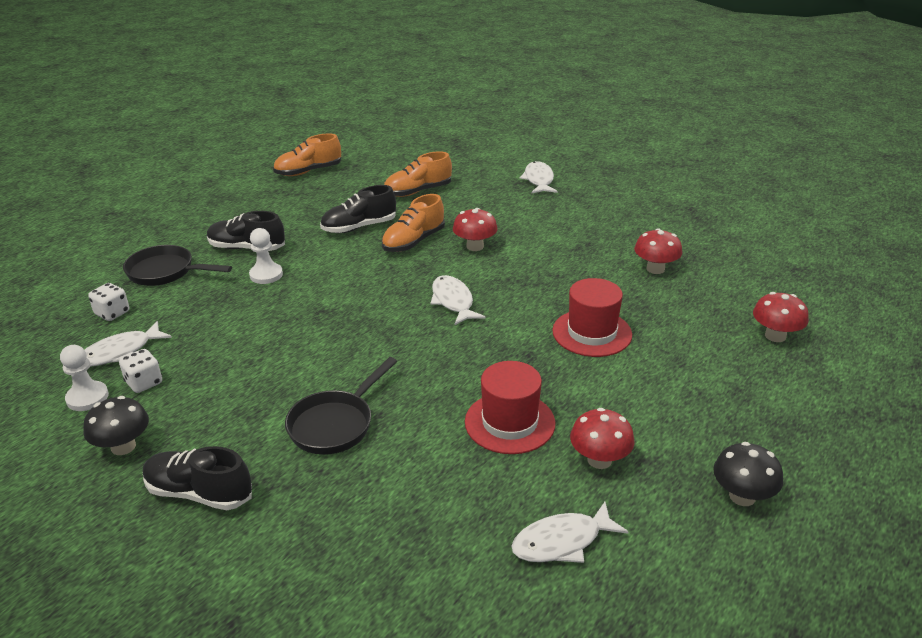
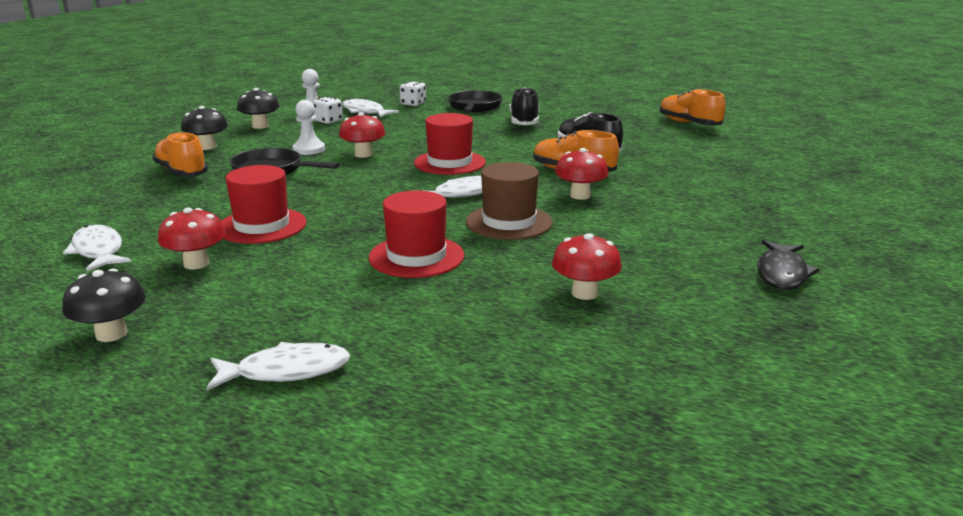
camera: 80 degrees right, 10 degrees down
(199, 493) = (207, 147): black shoe -> black mushroom
(266, 275) = (483, 131): white pawn -> white pawn (309, 150)
(361, 302) = (449, 163): none -> red hat
(418, 191) = (689, 164): orange shoe -> orange shoe (181, 172)
(526, 284) = (509, 222): none -> brown hat
(539, 180) = (788, 218): white fish -> white fish (286, 371)
(626, 201) = (782, 273): none -> black fish
(775, 336) = (431, 378): red mushroom -> red mushroom (363, 154)

